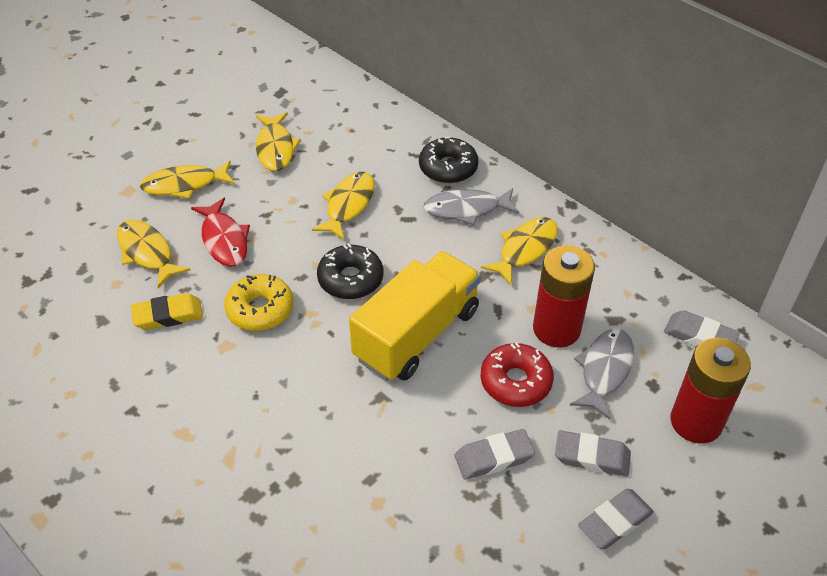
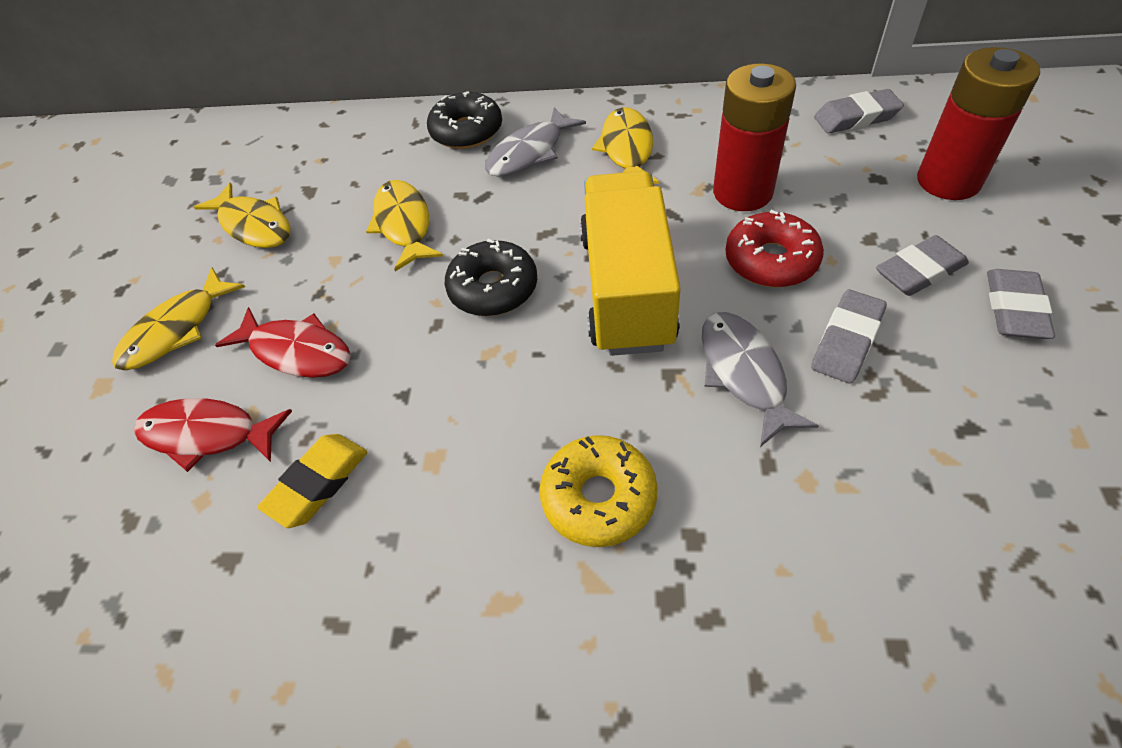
camera: 35 degrees left, 5 degrees up
(147, 253) = (207, 434): yellow fish -> red fish
(260, 309) = (428, 390): yellow donut -> yellow donut (599, 497)
(604, 370) = (827, 195): grey fish -> grey fish (744, 373)

